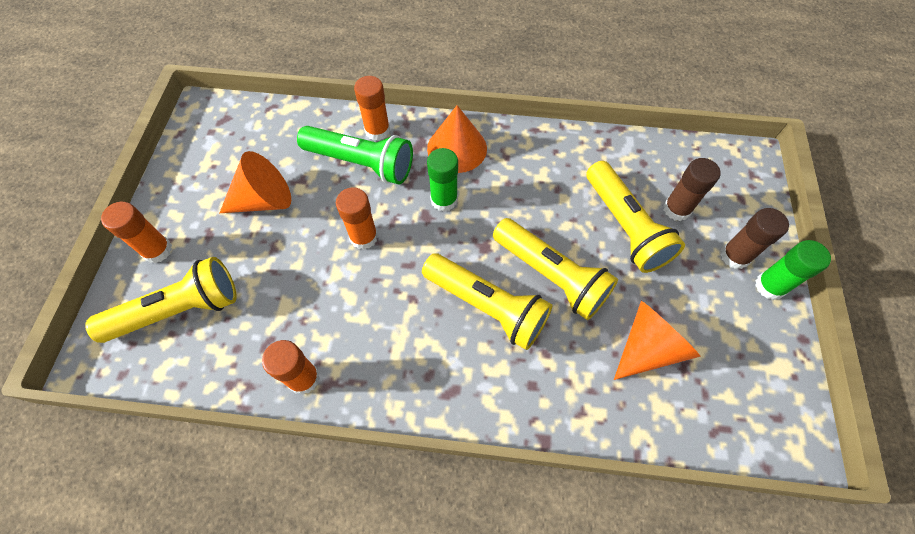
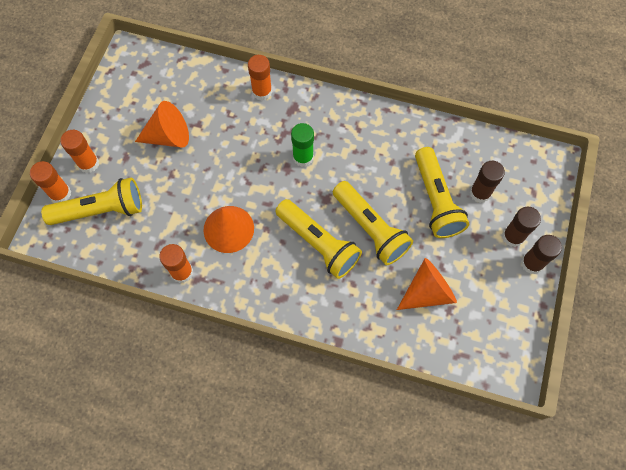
camera: 10 degrees right, 5 degrees up
(361, 163) = (245, 117): green flashlight -> none
(364, 237) = (238, 177): orange glue stick -> orange glue stick (60, 194)
(457, 148) = (321, 116): orange cone -> orange cone (228, 229)
(770, 286) = (532, 263): green glue stick -> brown glue stick

